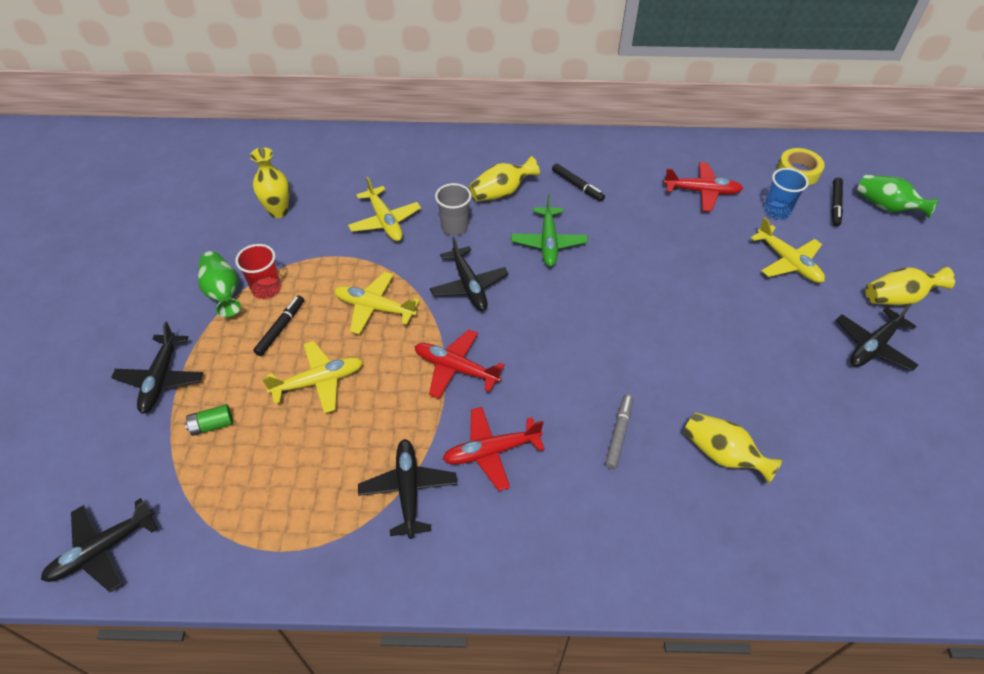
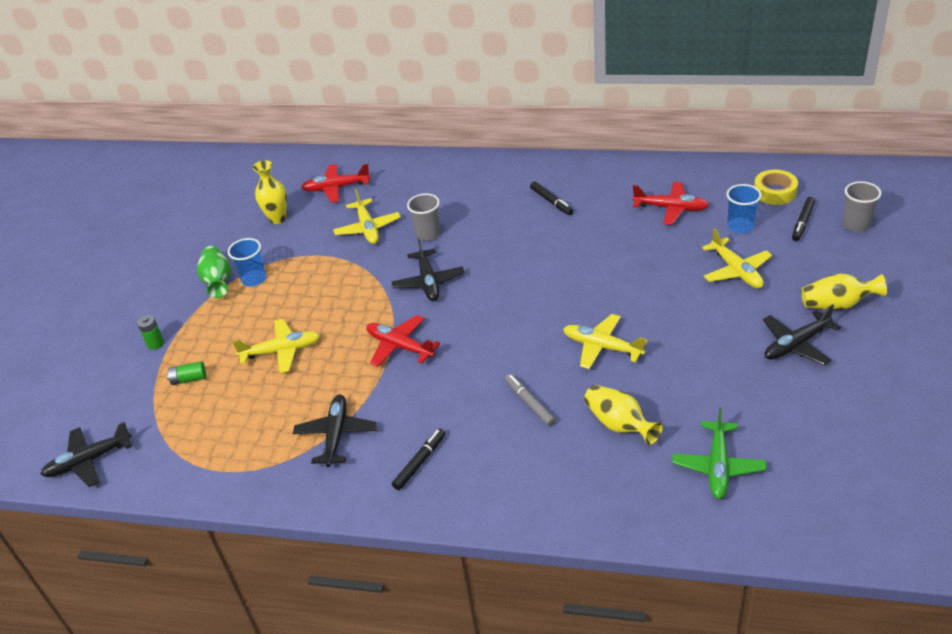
camera: 15 degrees right, 10 degrees down
(161, 379) = (155, 343): black plane -> green battery
(266, 289) = (254, 279): red cup -> blue cup
(281, 328) = (259, 310): black marker -> black marker (420, 462)
(374, 308) = (342, 297): yellow plane -> yellow plane (602, 347)
(491, 451) = (413, 411): red plane -> red plane (336, 188)
(501, 192) = (478, 206): yellow vase -> none
(548, 242) = (510, 249): green plane -> green plane (718, 466)
(619, 433) = (529, 403): grey marker -> grey marker turned 60 degrees counterclockwise
(886, 207) = (856, 225): green vase -> grey cup

